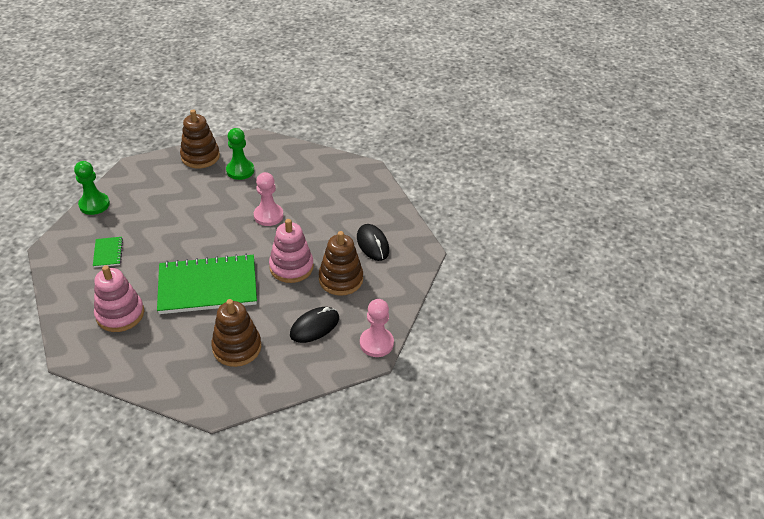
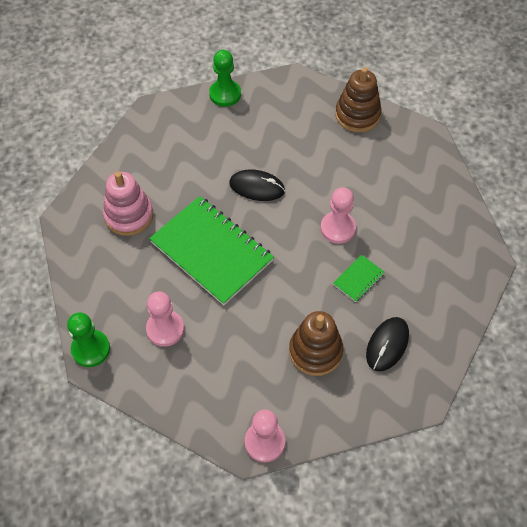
camera: 55 degrees right, 15 degrees up
(108, 253) = (183, 150): green notebook -> green notebook (358, 279)
(237, 347) = (165, 329): brown stacking toy -> pink pawn
(240, 170) = (372, 159): green pawn -> green pawn (91, 349)
(291, 267) = (292, 298): pink stacking toy -> none
(314, 326) = (239, 373): black mouse -> black mouse (257, 187)

